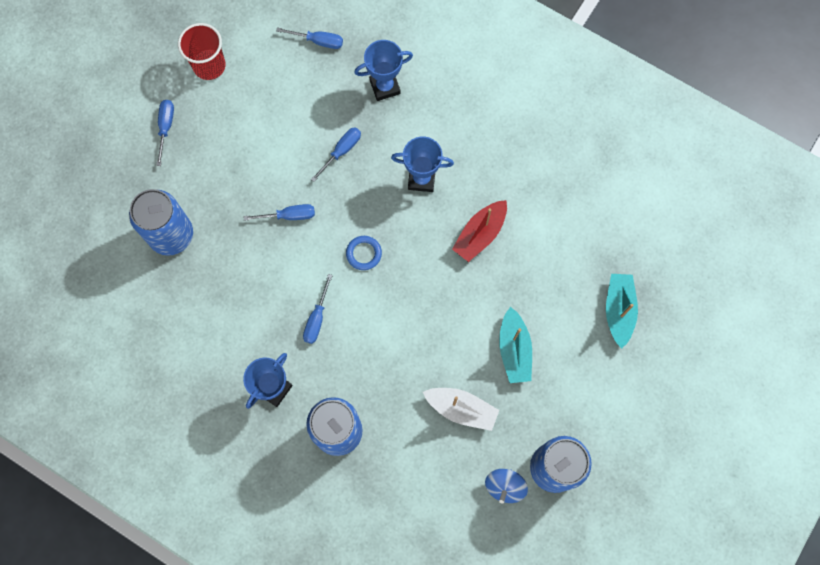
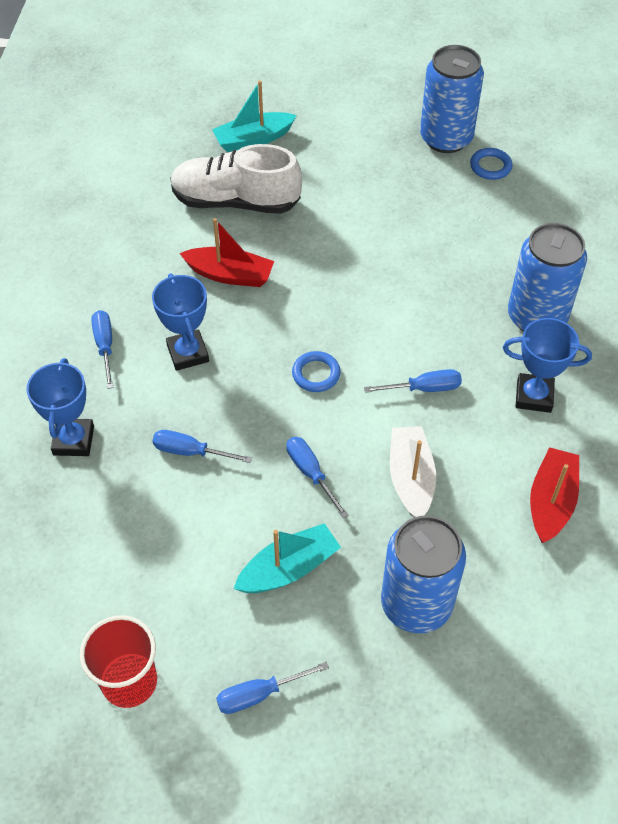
camera: 115 degrees left, 20 degrees down
(192, 352) = (551, 502): none -> red boat
(318, 41) = (31, 549): blue screwdriver -> blue screwdriver (105, 346)
(385, 87) = (73, 440): blue trophy -> blue trophy turned 45 degrees clockwise
(461, 409) = (438, 224): white boat -> white boat (411, 478)
(504, 486) = (490, 166): blue spinning top -> blue ring
(514, 350) = (346, 204): turquoise boat -> turquoise boat (288, 569)
(553, 268) = (236, 201): none -> white shoe

